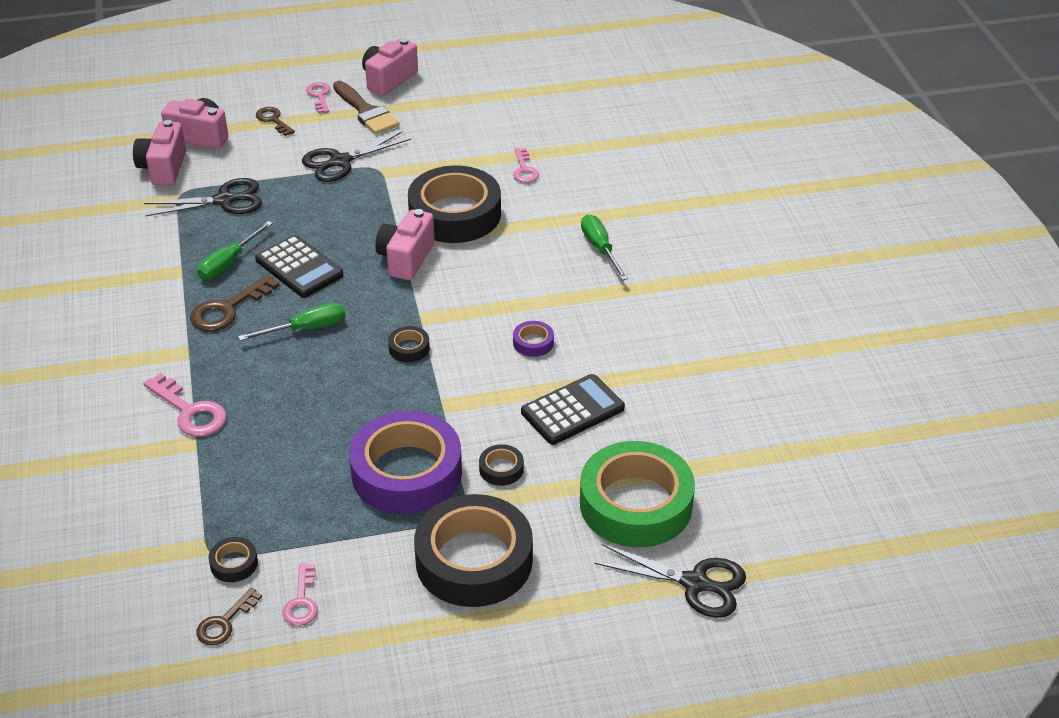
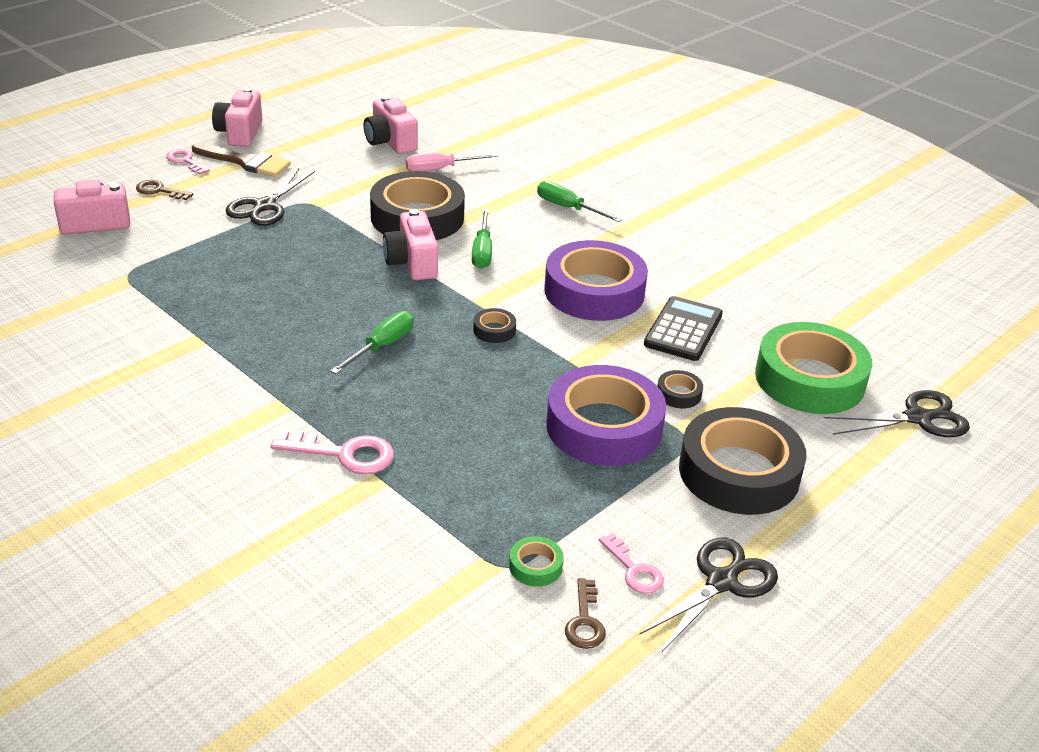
camera: 35 degrees left, 5 degrees down
(163, 168) = (84, 259): pink camera -> pink camera (390, 142)
(225, 200) = (182, 267): black scissors -> black scissors (722, 582)
(228, 263) = (243, 317): green screwdriver -> green screwdriver (482, 251)
(228, 309) = (285, 355): brown key -> none
(234, 563) = (535, 566): black tape -> green tape
(299, 267) = (319, 300): black calculator -> none
(524, 170) = (440, 169): pink key -> pink screwdriver
(533, 343) = (594, 291): purple tape -> purple tape, size x2.49

